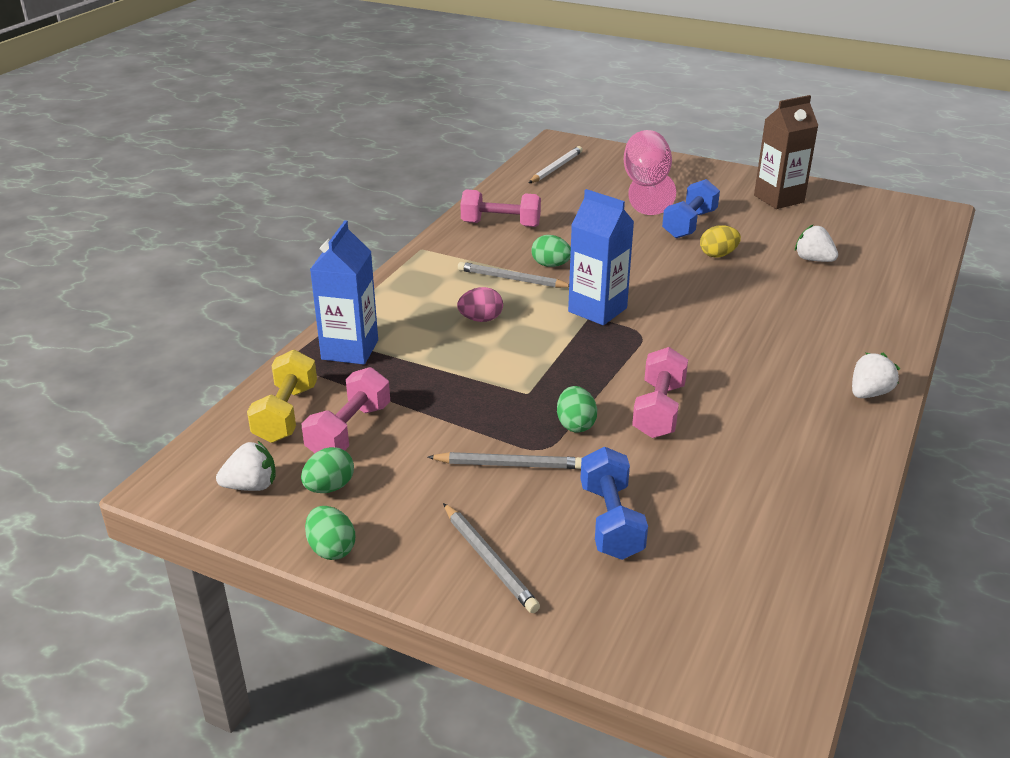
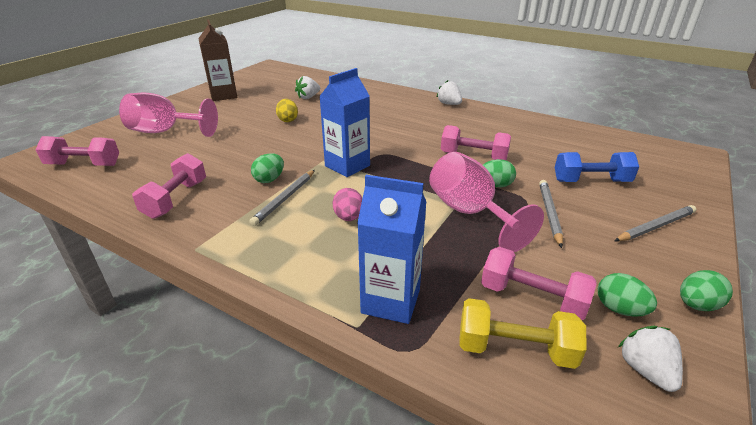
camera: 85 degrees left, 0 degrees up
(501, 399) = (469, 213): none -> pink goblet
(556, 168) = (84, 165): white pencil -> pink dumbbell
(689, 224) = (238, 124): blue dumbbell -> none

